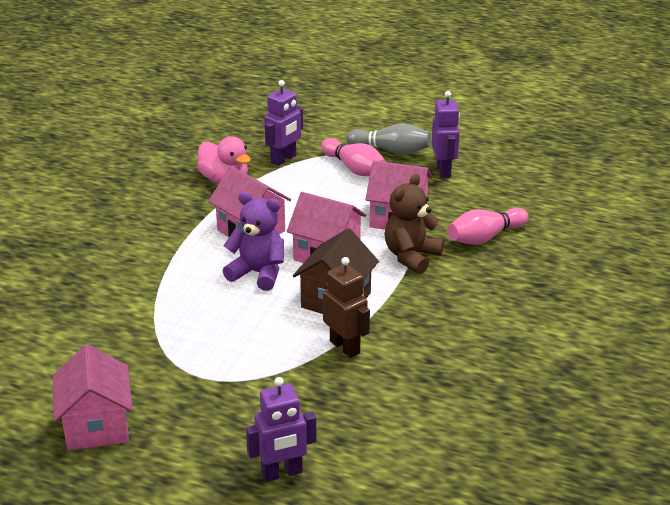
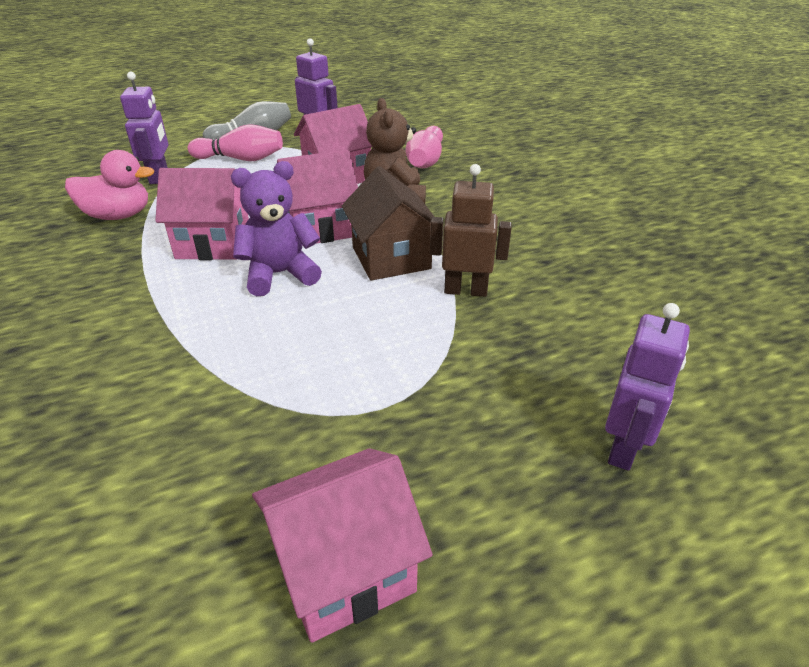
camera: 45 degrees left, 5 degrees up
(96, 426) = (344, 569): pink house -> pink house turned 60 degrees counterclockwise

